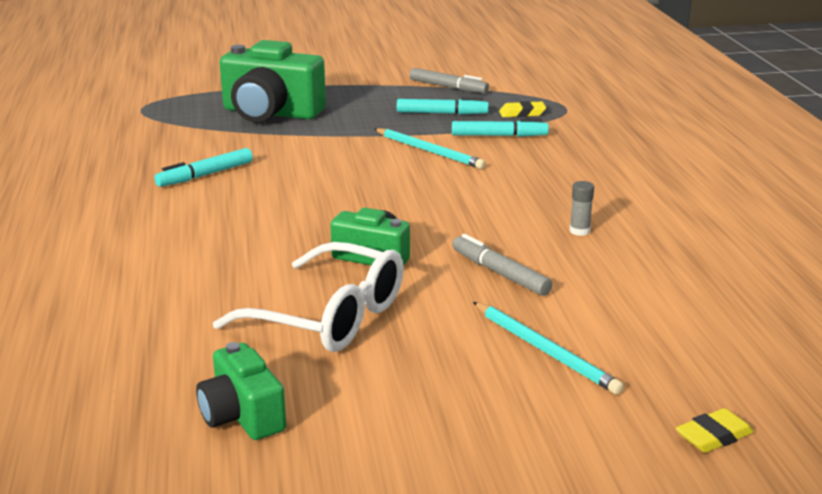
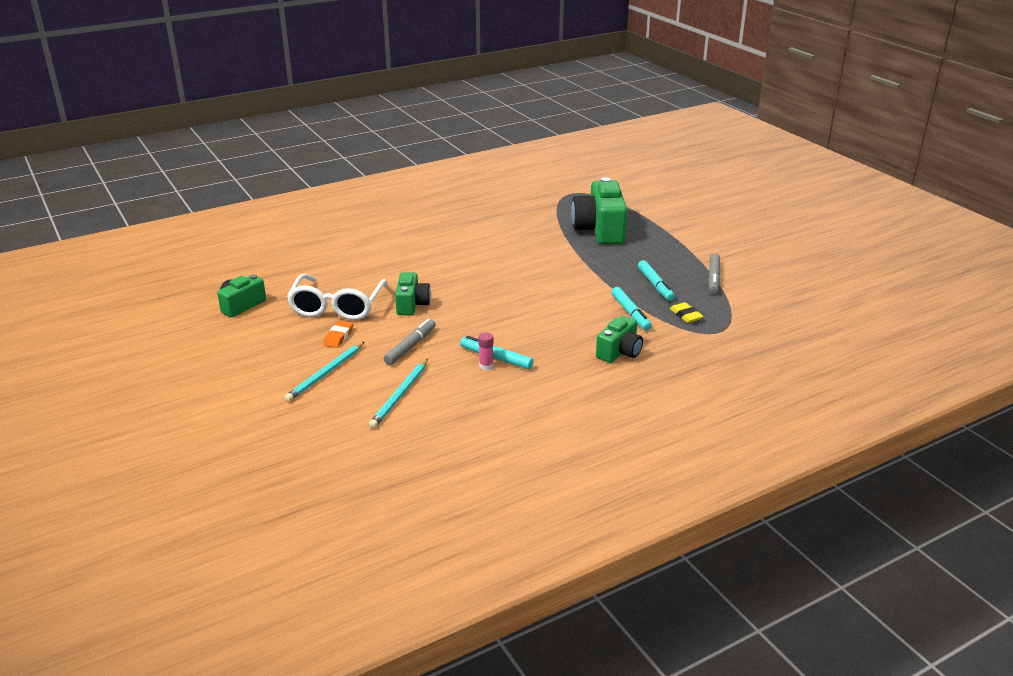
camera: 70 degrees right, 5 degrees up
(205, 175) = (488, 235): turquoise marker -> turquoise marker (496, 358)
(429, 151) = (579, 293): turquoise pencil -> turquoise pencil (400, 395)
(434, 327) = (338, 337): none -> orange eraser
(579, 231) = (486, 366): grey glue stick -> pink glue stick
(584, 156) = (619, 352): none -> green camera
(713, 436) = (254, 435): yellow eraser -> none

